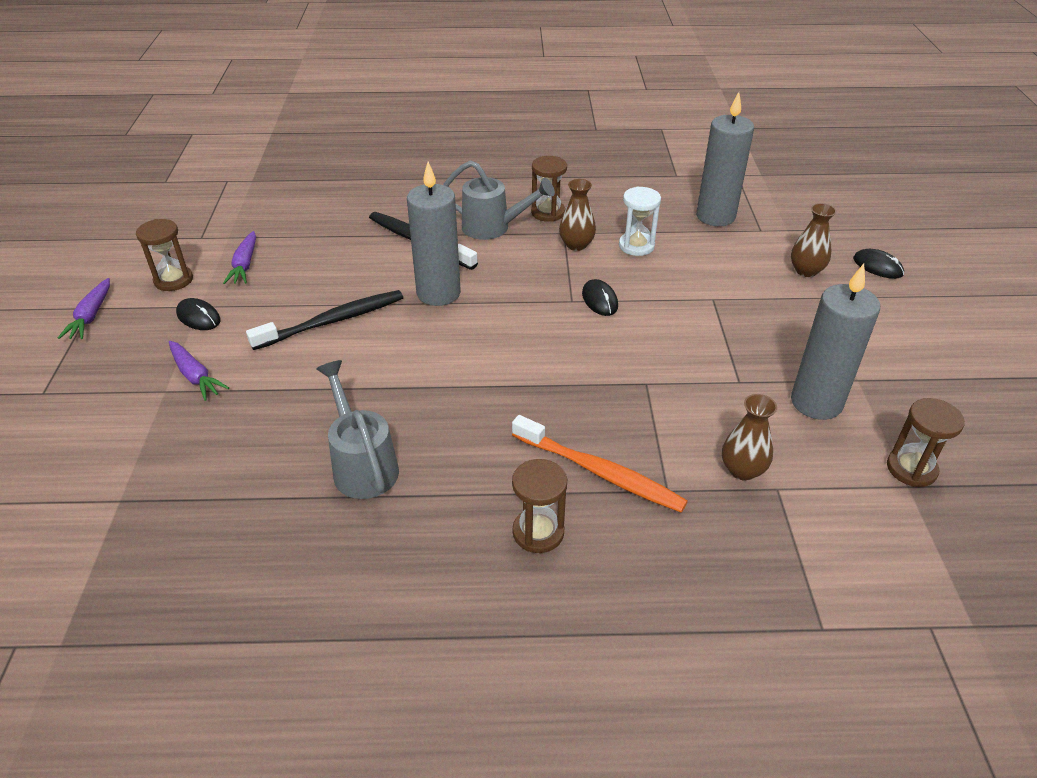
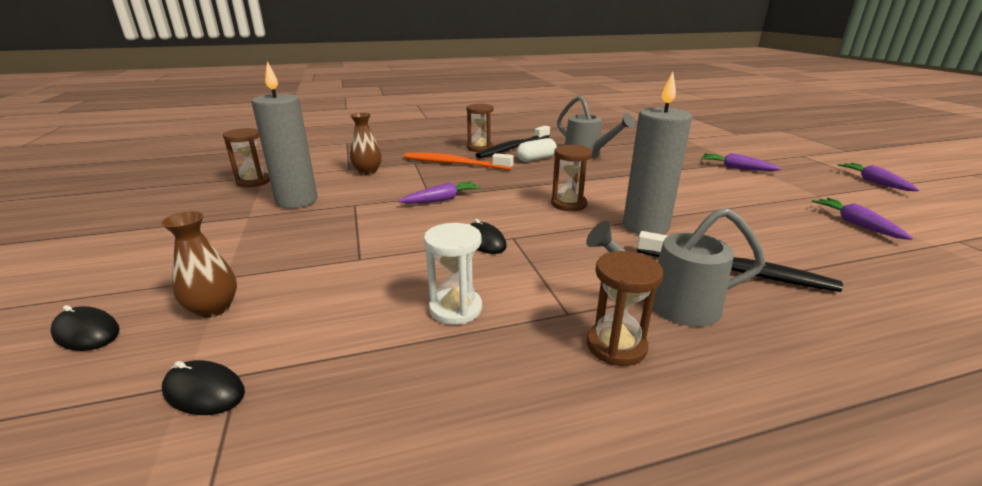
camera: 165 degrees right, 15 degrees down
(173, 280) = (881, 206): brown hourglass -> brown hourglass (568, 204)
(198, 317) = (803, 190): black mouse -> black mouse (204, 391)
(332, 321) = (703, 199): black toothbrush -> black toothbrush (513, 148)
(458, 463) = (536, 159): none -> white capsule
(576, 245) = (540, 297): brown vase -> none
(632, 373) = (441, 200): none -> purple carrot
(715, 216) = (313, 393): grey candle -> none

